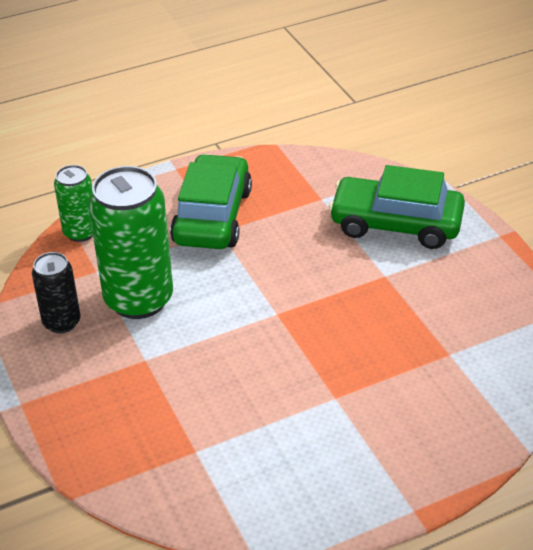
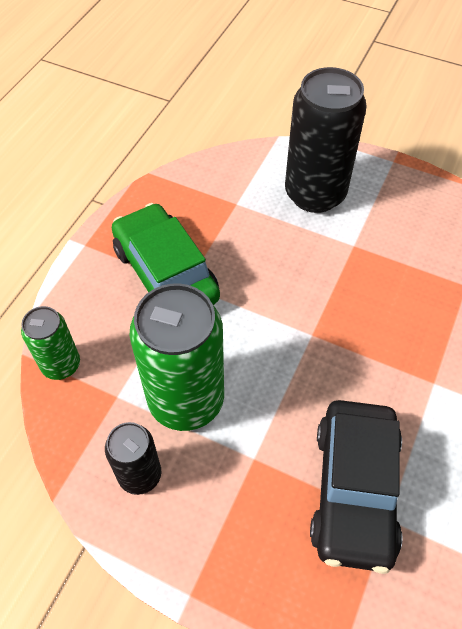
camera: 40 degrees left, 15 degrees up
(192, 420) = (354, 490): none -> black car
(396, 224) = (315, 194): green car -> black can

